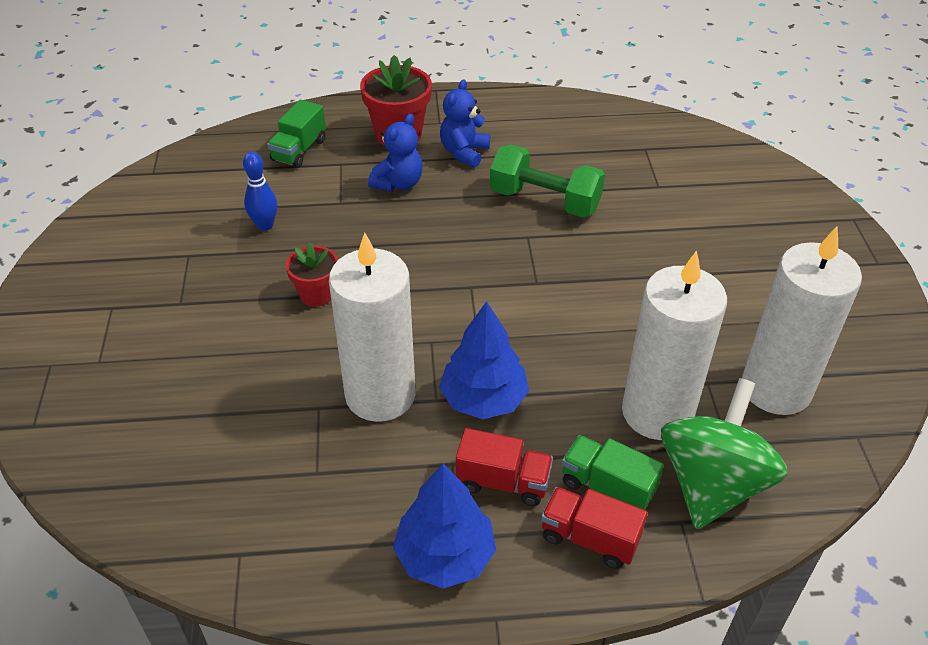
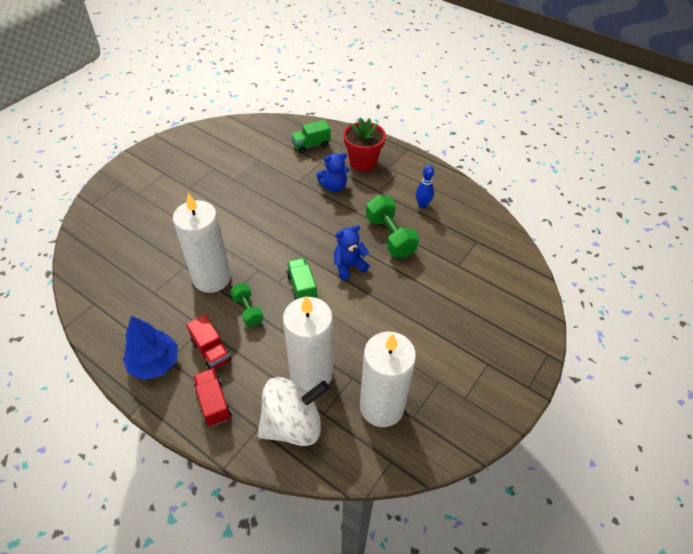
camera: 40 degrees right, 5 degrees up
(265, 225) = (257, 172): blue bowling pin -> blue bowling pin (422, 205)
(316, 294) = (240, 217): red flower pot -> none
(464, 152) = (382, 189): blue teddy bear -> blue teddy bear (349, 266)
(484, 399) = (248, 310): blue tree -> green dumbbell
(607, 487) = (248, 388): green truck -> green truck (302, 287)
(712, 483) = (293, 424): green spinning top -> white spinning top

